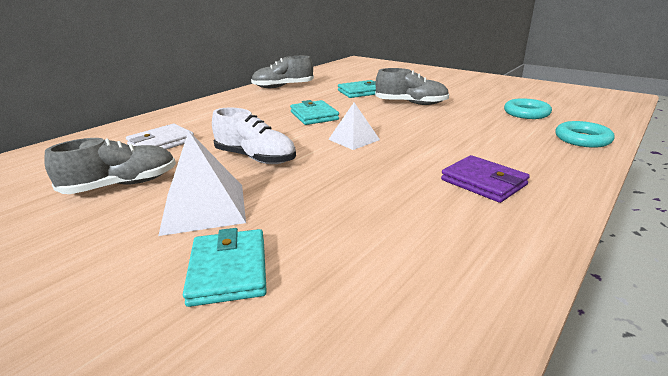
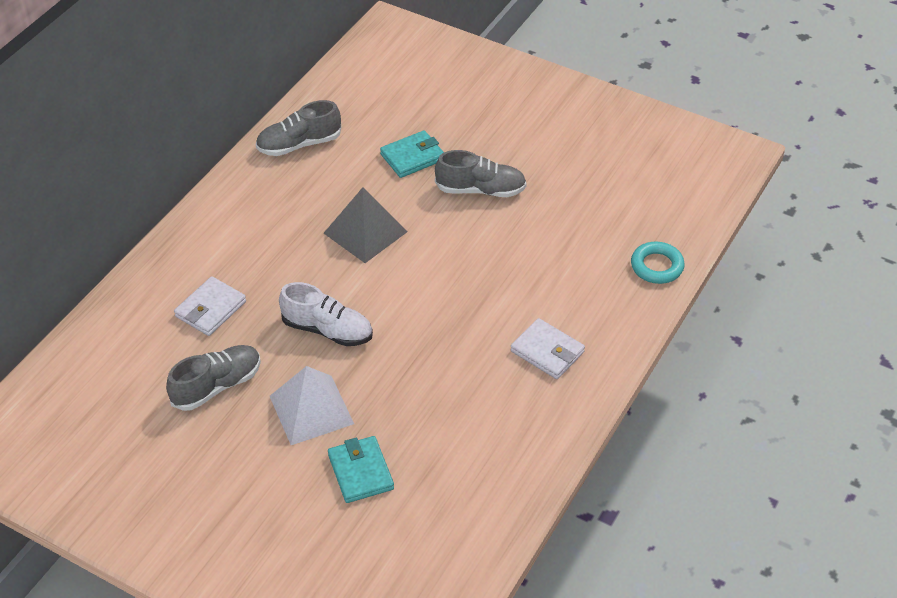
camera: 10 degrees left, 20 degrees up
(314, 116) = (365, 232): turquoise wallet -> grey pyramid
(354, 139) = (421, 285): white pyramid -> none
(483, 182) = (547, 352): purple wallet -> white wallet
(526, 113) = (614, 209): turquoise ring -> none

